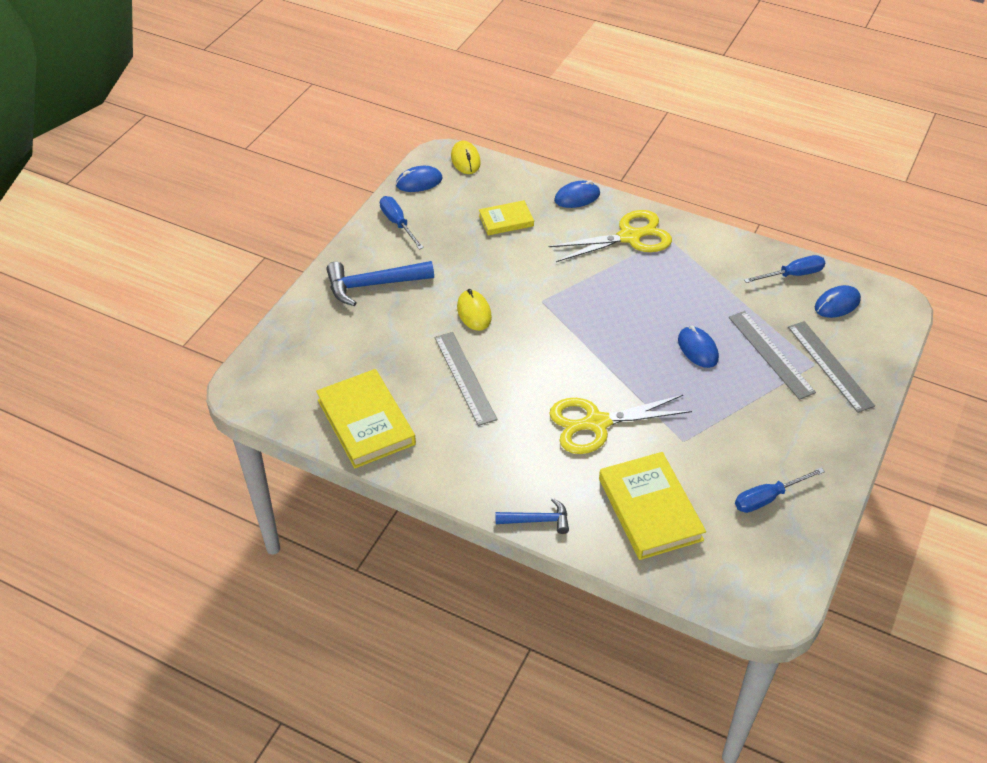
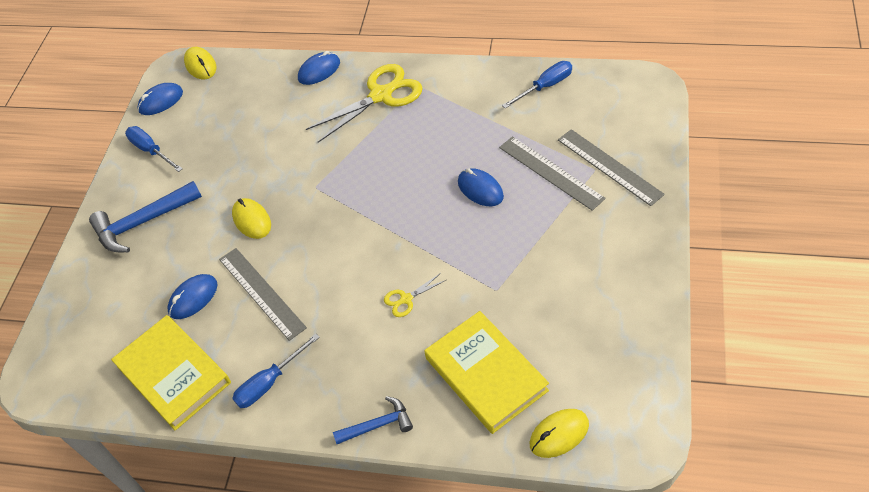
camera: 10 degrees left, 5 degrees up
(506, 220) = (257, 115): yellow book -> none
(596, 423) = (406, 299): yellow scissors -> yellow scissors, size x0.45
(700, 579) = (559, 434): none -> yellow mouse
(767, 498) = (595, 323): blue screwdriver -> blue screwdriver (269, 382)
(837, 304) = (595, 103): blue mouse -> blue mouse (193, 298)

